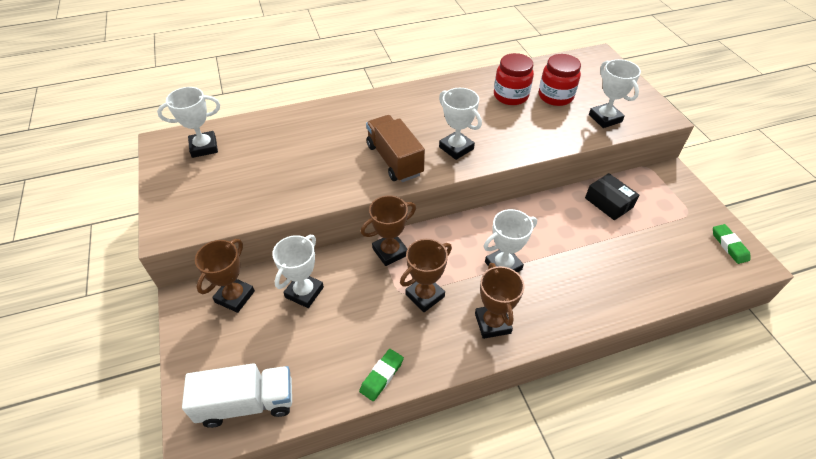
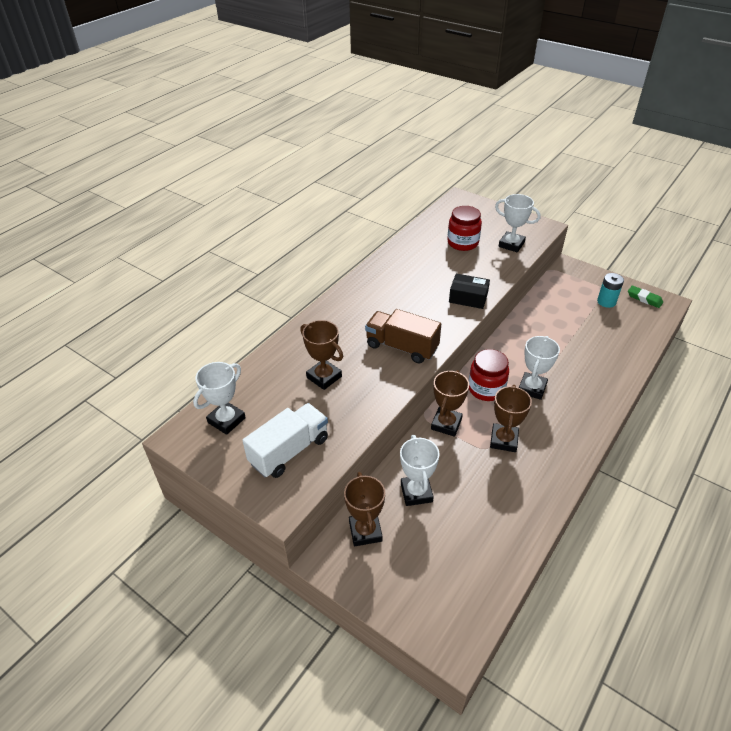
camera: 35 degrees left, 5 degrees down
(247, 403) = (465, 598): white truck -> white truck (289, 451)
(381, 376) = (535, 513): green eraser -> none
(456, 148) = (436, 315): white trophy -> none
(492, 323) = (565, 431): brown trophy -> brown trophy (324, 377)
(510, 96) = (431, 256): red jar -> red jar (486, 389)
(608, 202) = (552, 307): black box -> black box (468, 297)
(677, 227) = (606, 302): none -> turquoise battery

